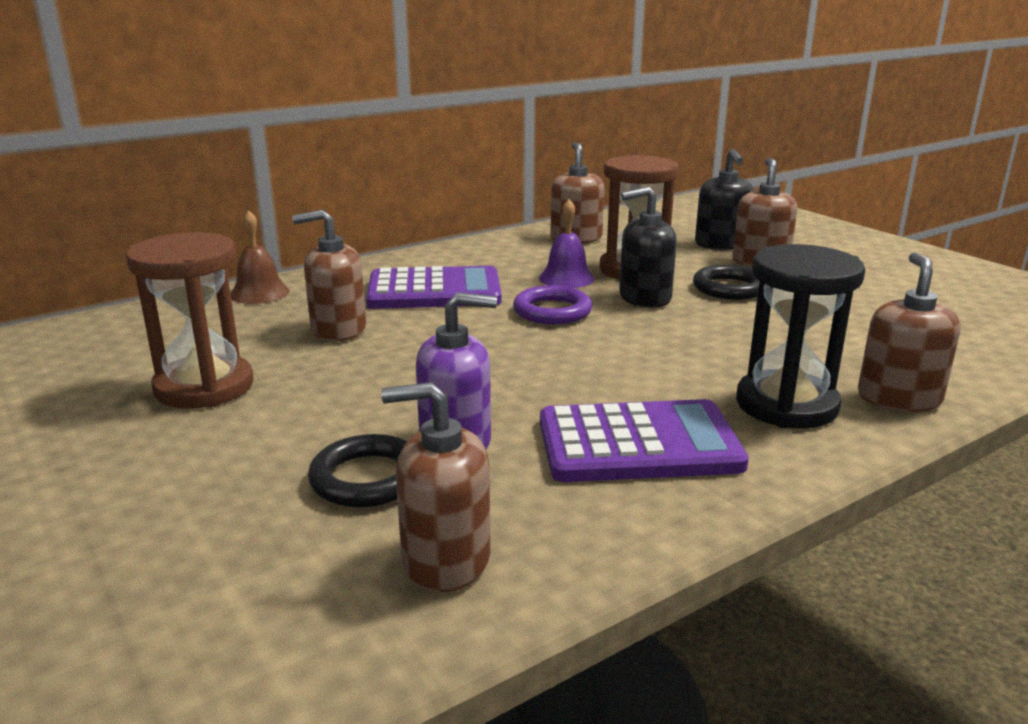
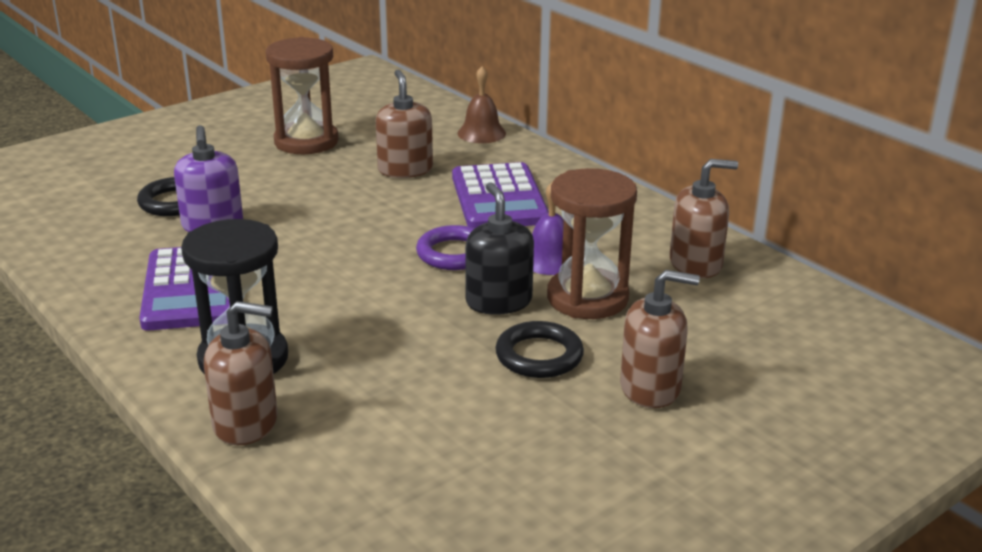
camera: 85 degrees right, 5 degrees up
(445, 559) = (83, 230): brown soap dispenser -> none
(721, 244) = (714, 364): black soap dispenser -> none

